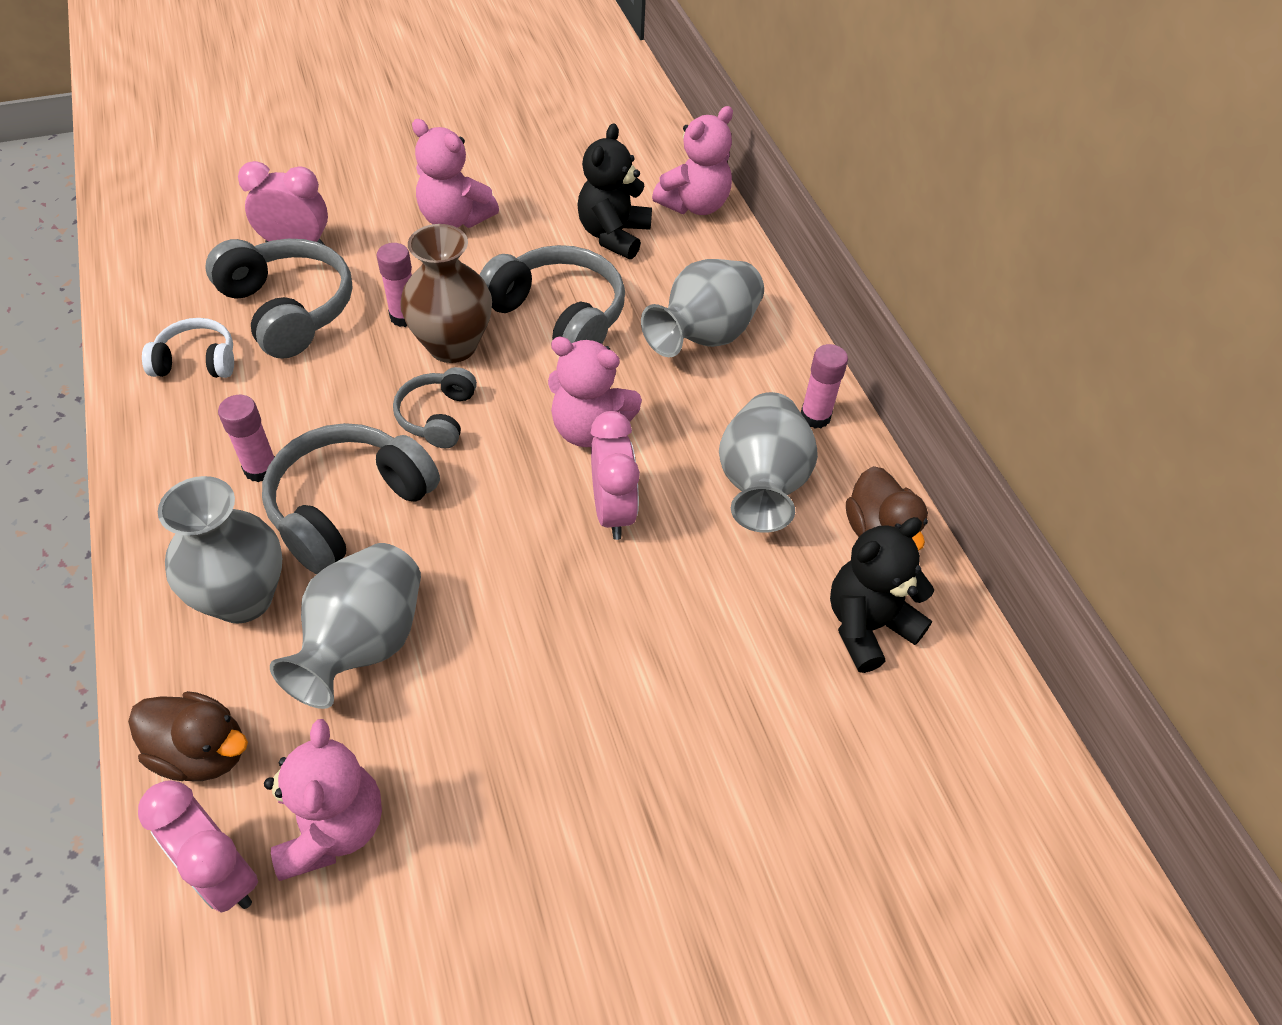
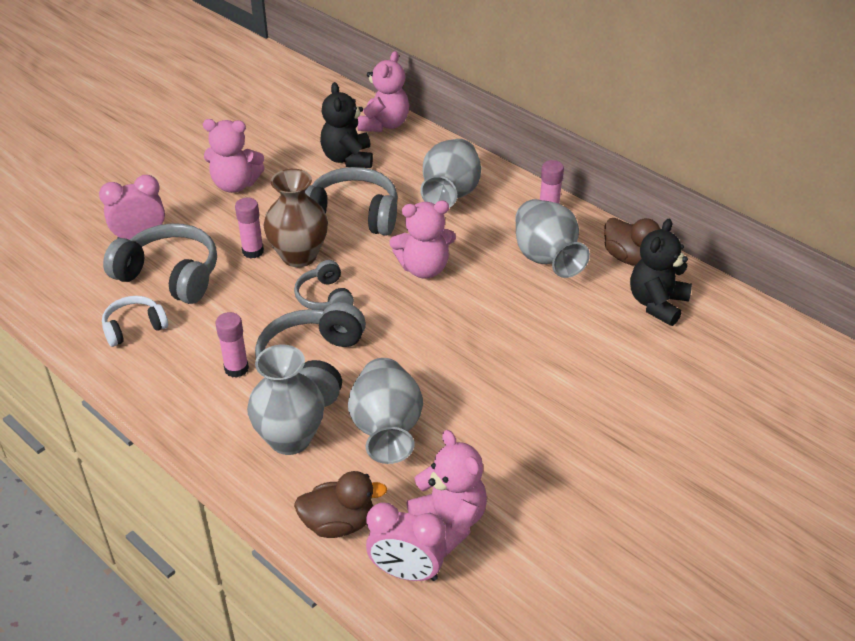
camera: 25 degrees left, 10 degrees down
(613, 511) = (474, 305): pink clock -> none

